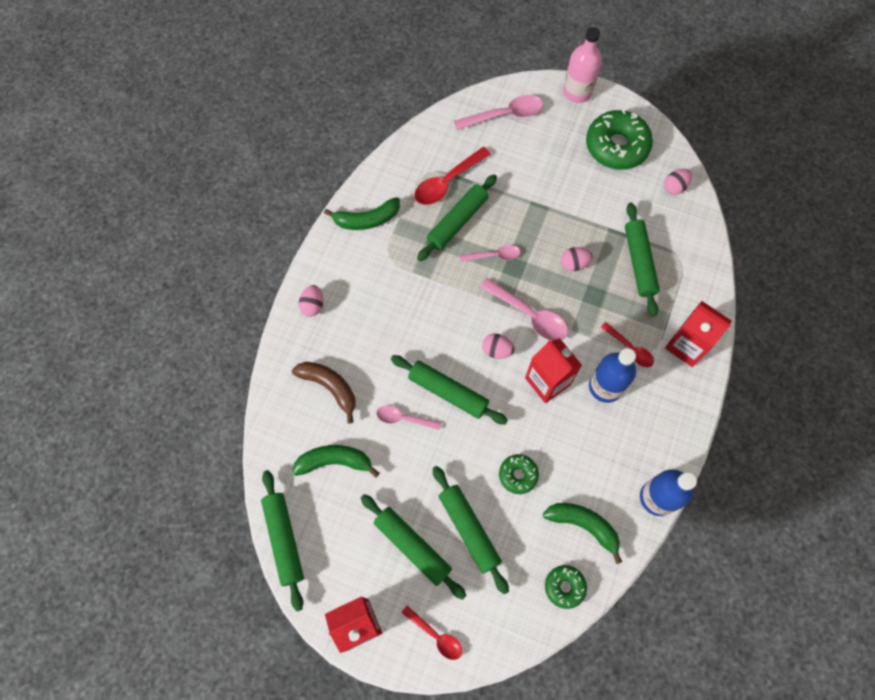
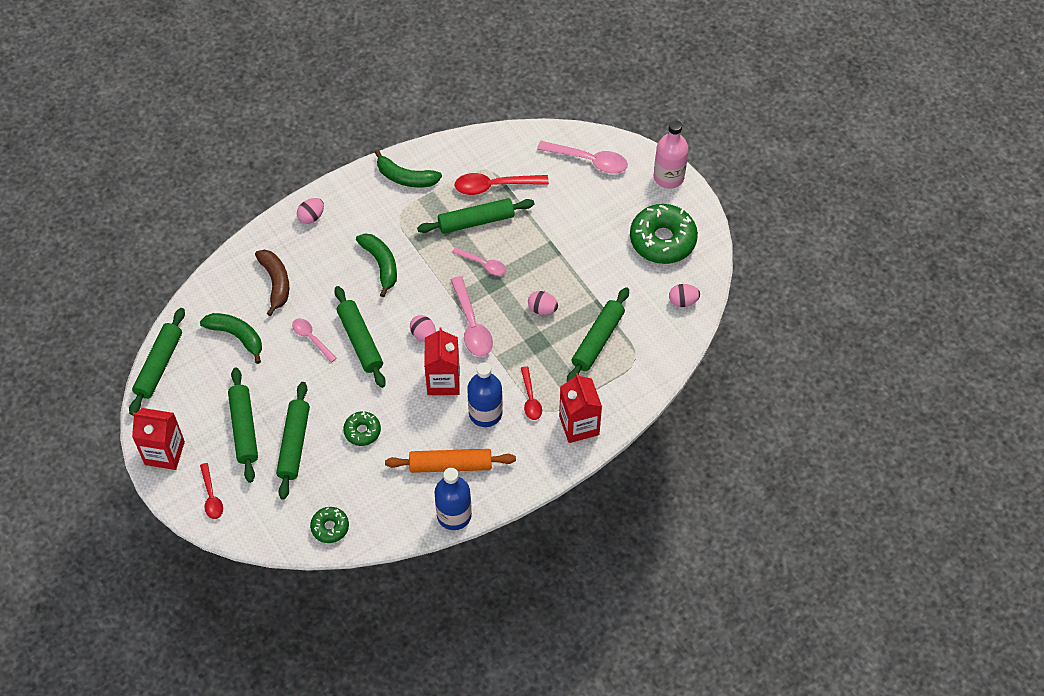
camera: 35 degrees right, 10 degrees down
(583, 525) = (381, 497): green banana -> green banana (381, 264)
(616, 453) = (450, 465): none -> orange rolling pin

